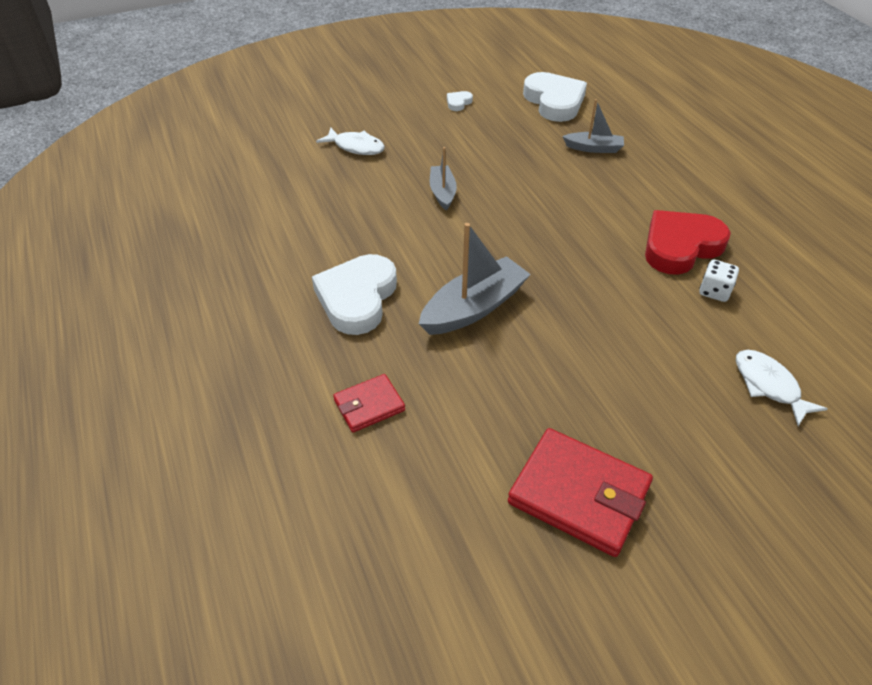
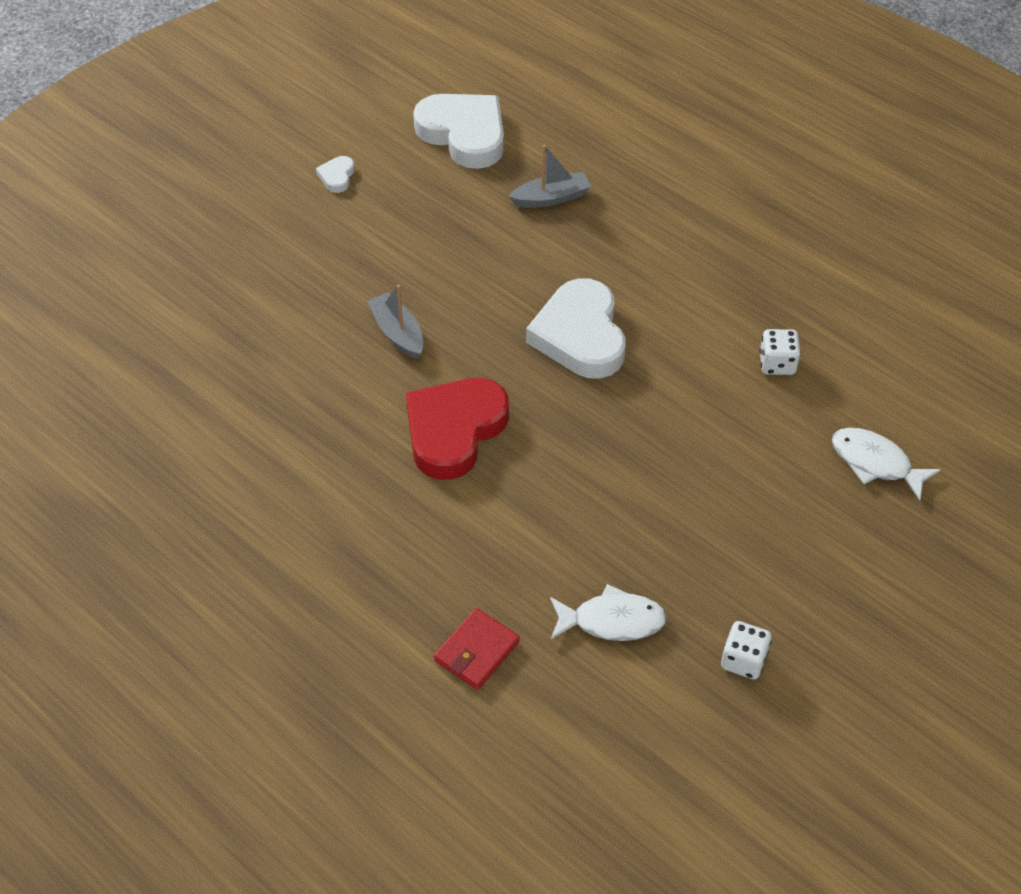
camera: 25 degrees left, 5 degrees up
(356, 147) = (240, 298): white fish -> white fish (612, 621)
(357, 298) = (381, 523): white heart -> white heart (580, 335)
(474, 308) = (525, 484): grey boat -> none
(579, 494) = (743, 660): red wallet -> white dice
(680, 246) = (716, 314): red heart -> red heart (454, 431)

